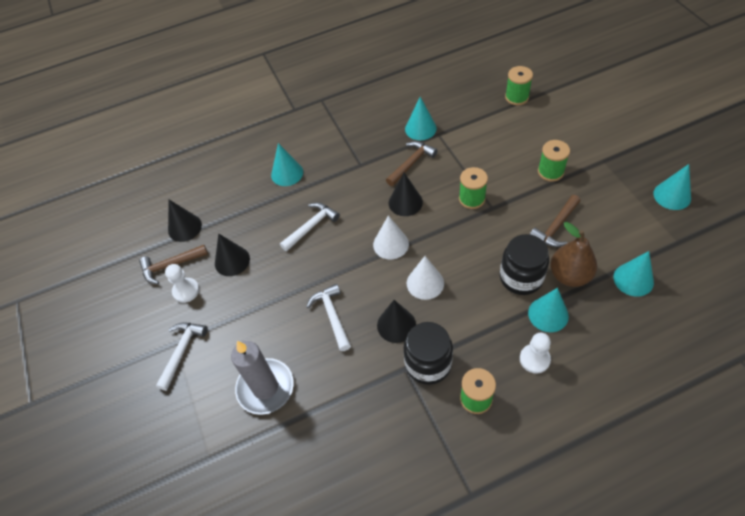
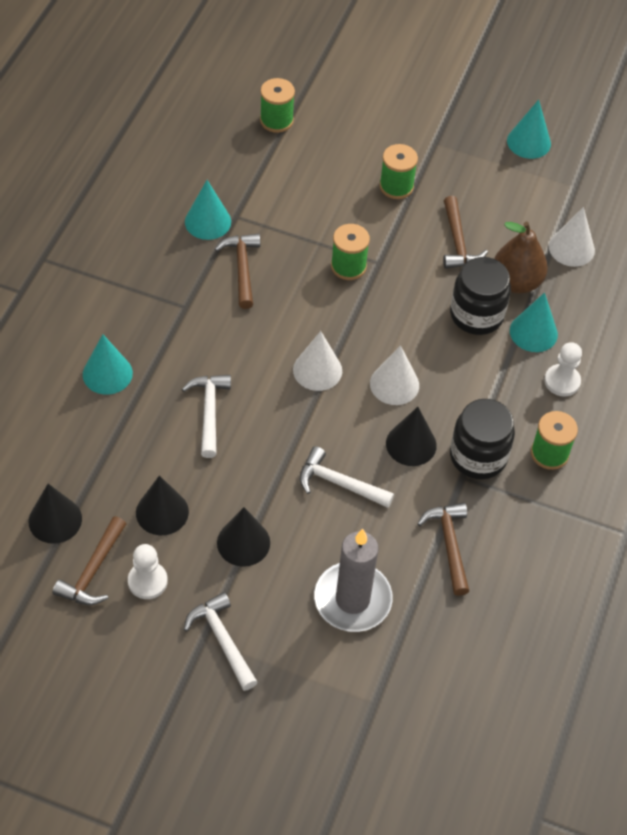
camera: 55 degrees left, 0 degrees up
(352, 403) = (449, 545): none -> brown hammer
(405, 202) = (283, 316): black cone -> black cone (243, 542)
(633, 279) = (571, 248): turquoise cone -> white cone

